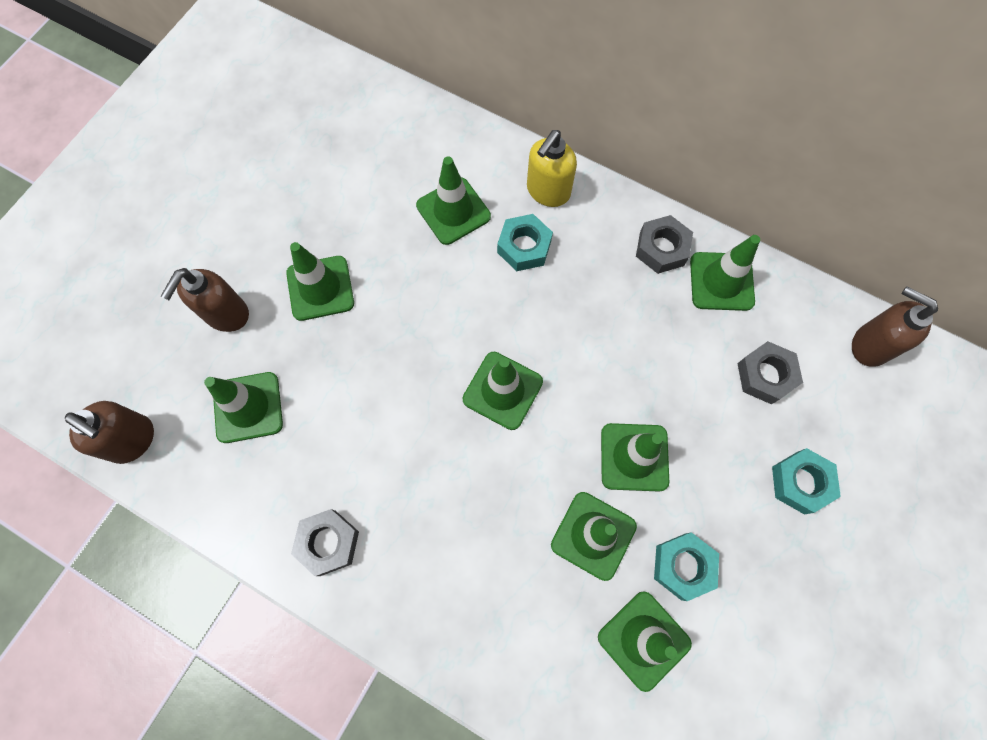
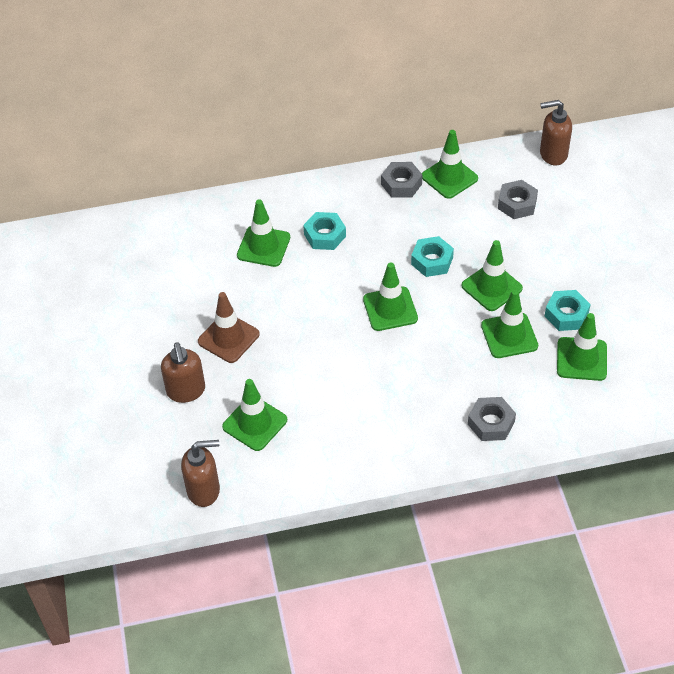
camera: 40 degrees left, 20 degrees down
(320, 288) = (228, 338): green traffic cone -> brown traffic cone
(328, 543) = (376, 446): grey nut -> grey nut (491, 423)
(547, 191) = (307, 200): yellow soap dispenser -> none
(800, 482) = (583, 237): turquoise nut -> turquoise nut (432, 261)

